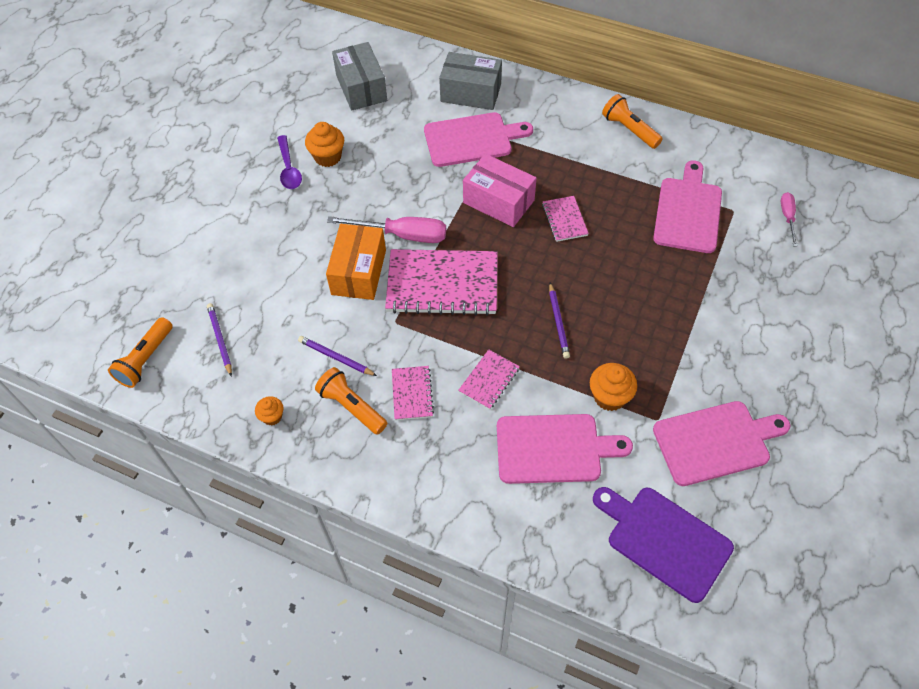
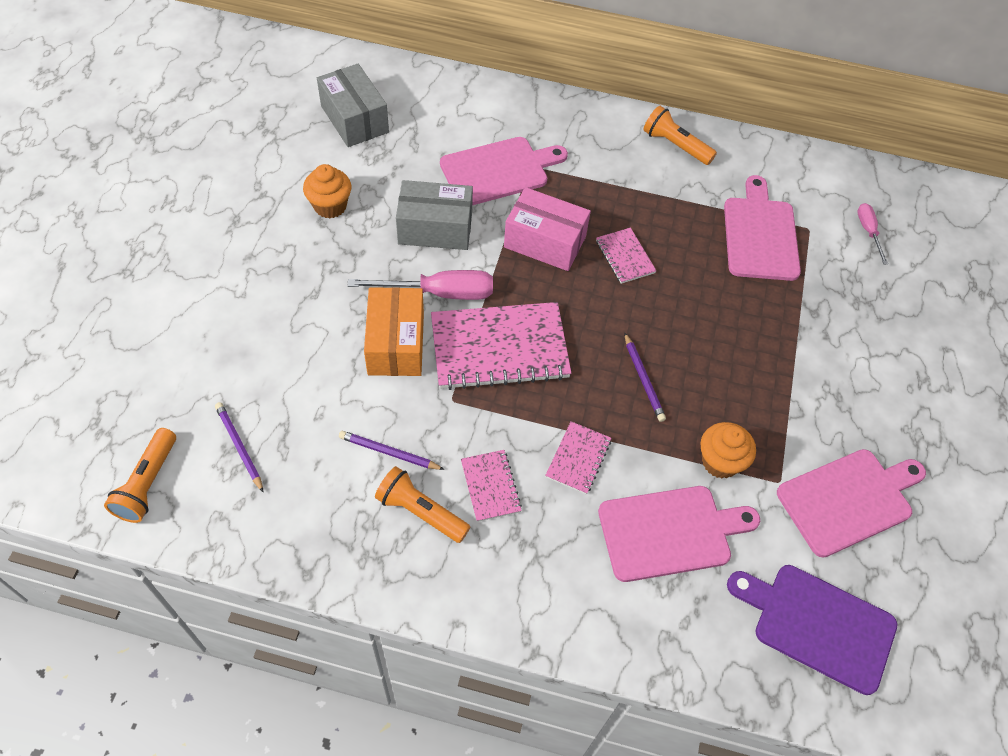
camera: 15 degrees left, 0 degrees up
(272, 417) = (324, 537): orange cupcake -> none
(289, 169) = (285, 224): purple spoon -> none
(470, 93) = (486, 116): grey box -> grey box (435, 228)

